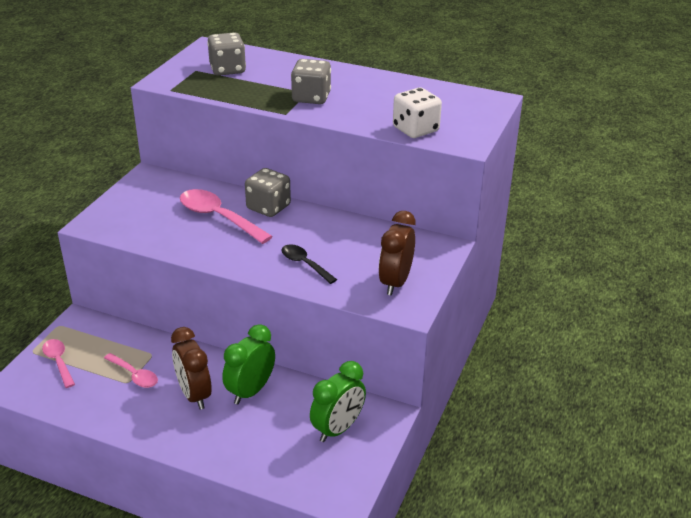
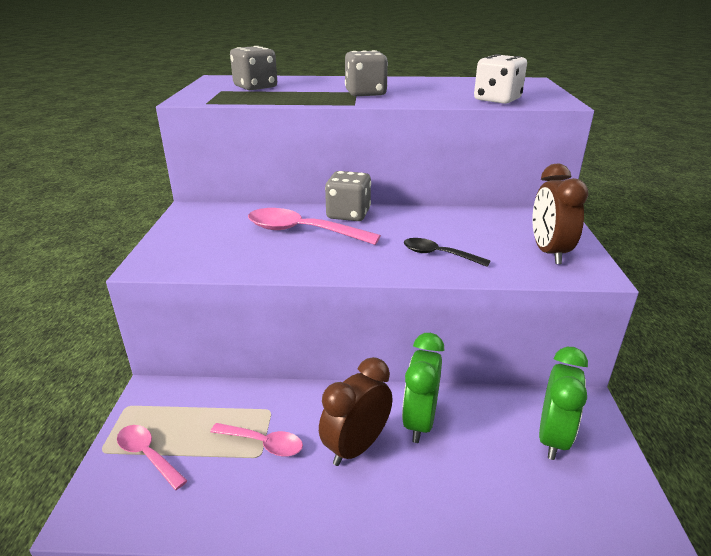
camera: 20 degrees left, 5 degrees down
(194, 395) = (356, 447): brown clock -> brown clock turned 90 degrees clockwise

